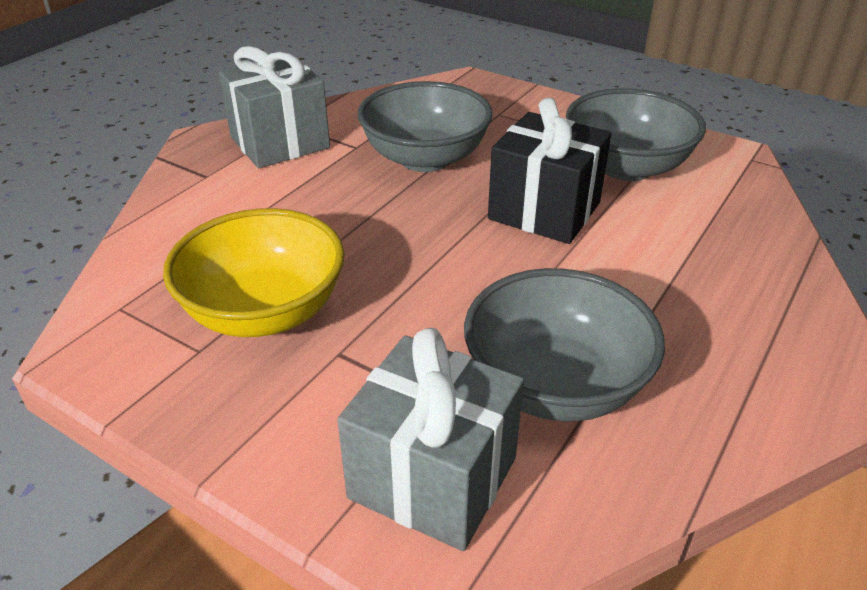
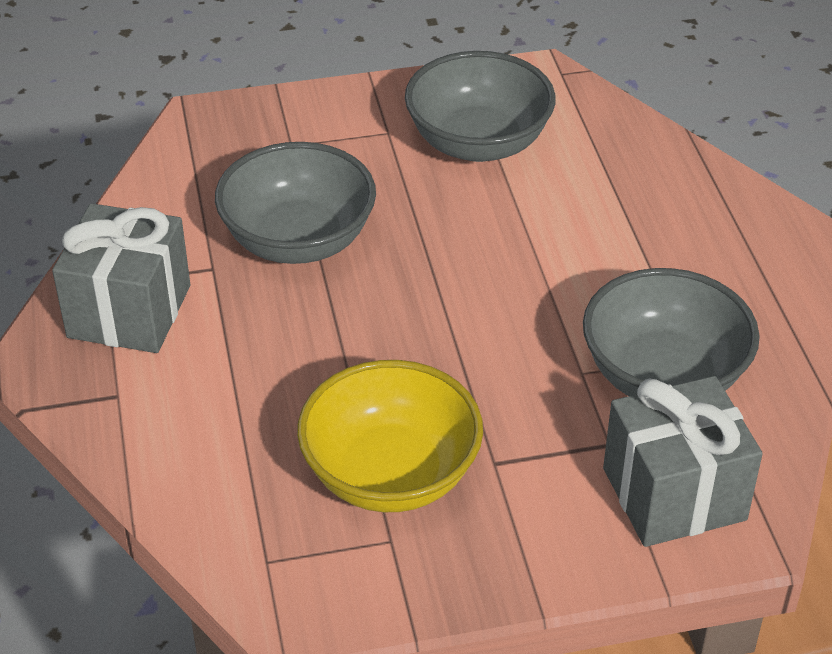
camera: 45 degrees left, 5 degrees up
(544, 211) = (472, 232): black gift -> none

